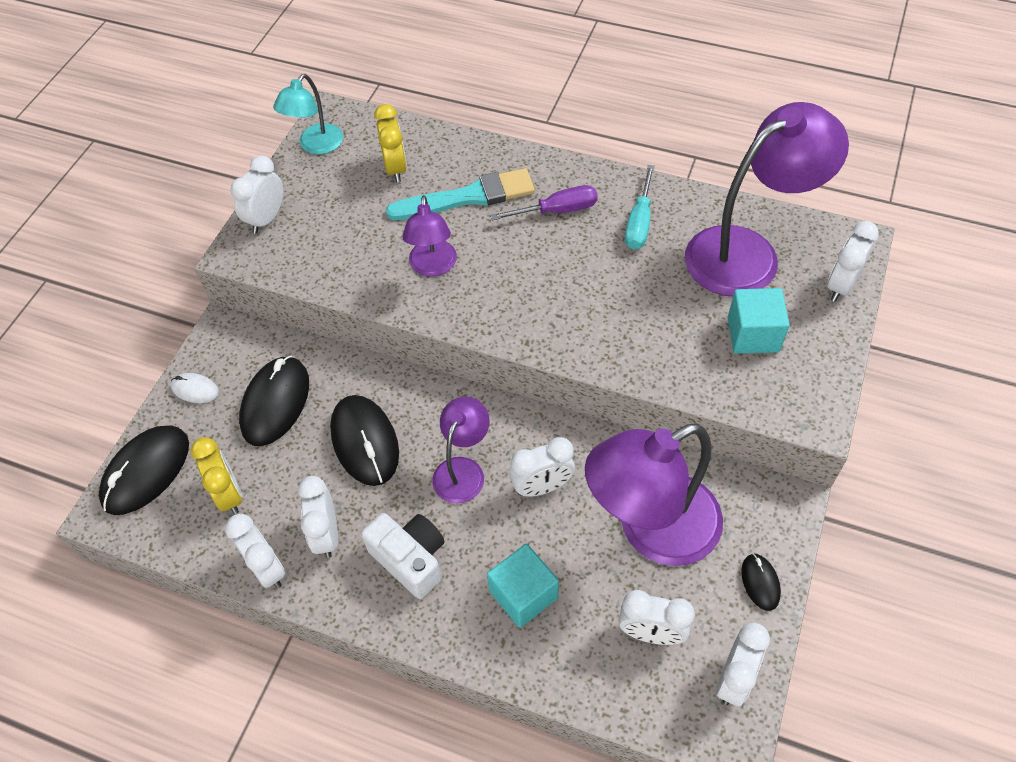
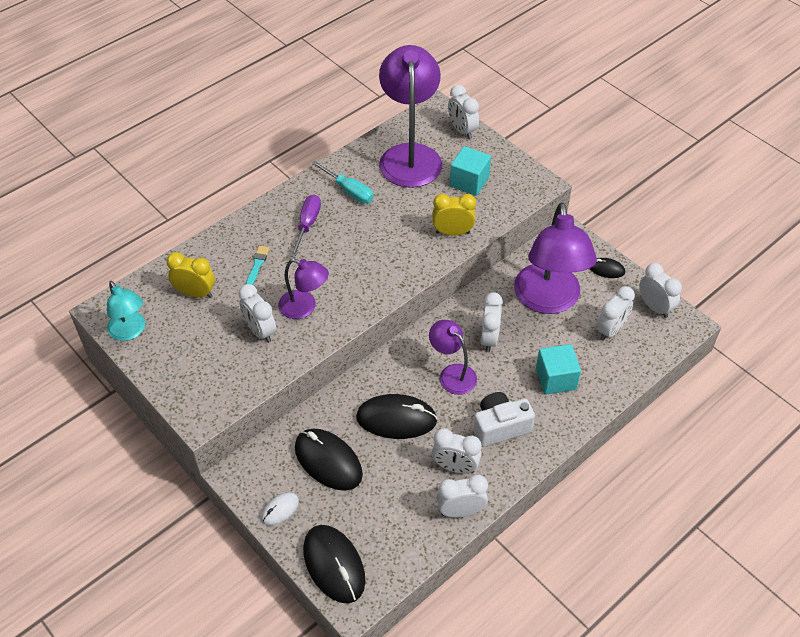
camera: 65 degrees left, 5 degrees down
(229, 494) = (387, 516): yellow clock -> yellow clock (452, 232)
(266, 219) = (181, 387): white clock -> white clock (260, 331)
(467, 197) = (257, 265): turquoise brush -> turquoise brush, size x0.45

